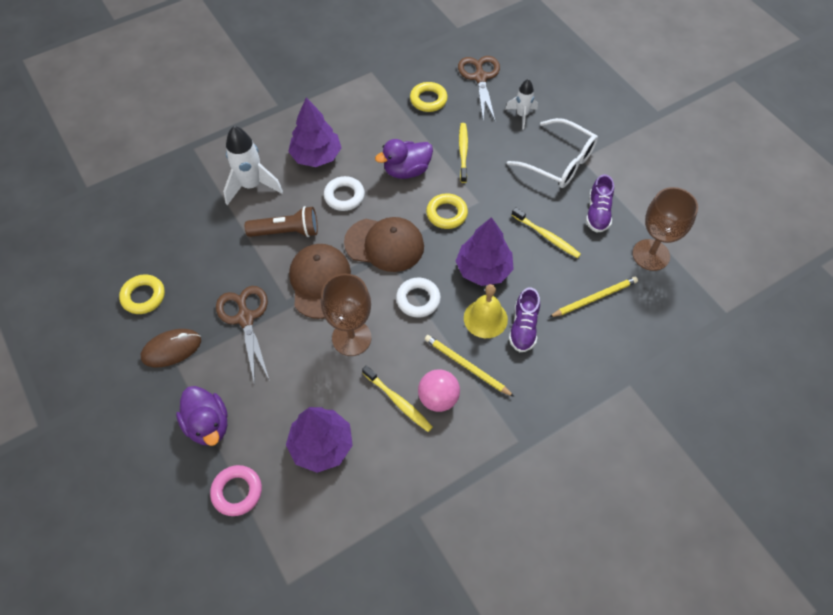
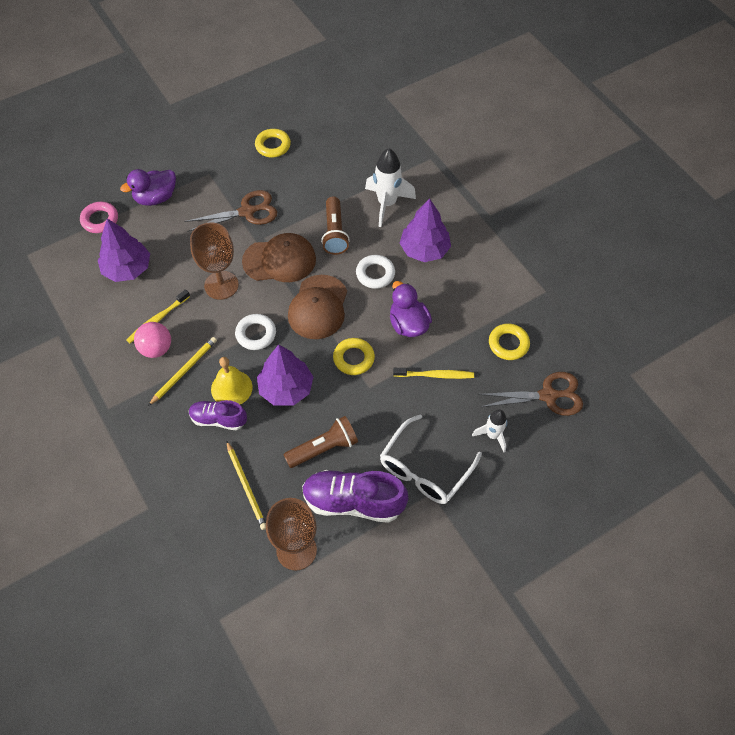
camera: 90 degrees right, 0 degrees up
(171, 349) = (223, 168): brown mouse -> none
(547, 236) = (323, 448): yellow toothbrush -> brown flashlight
(598, 213) = (353, 502): purple shoe -> purple shoe, size x1.66

